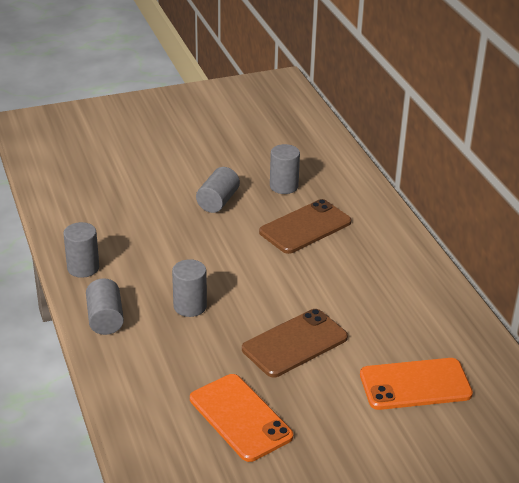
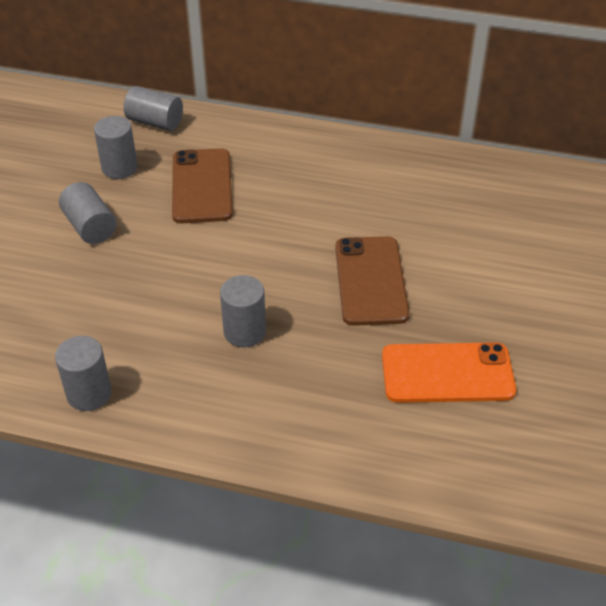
camera: 55 degrees left, 10 degrees up
(105, 319) = (200, 414): grey cylinder -> grey cylinder (155, 122)
(415, 384) = (490, 231): orange phone -> none

